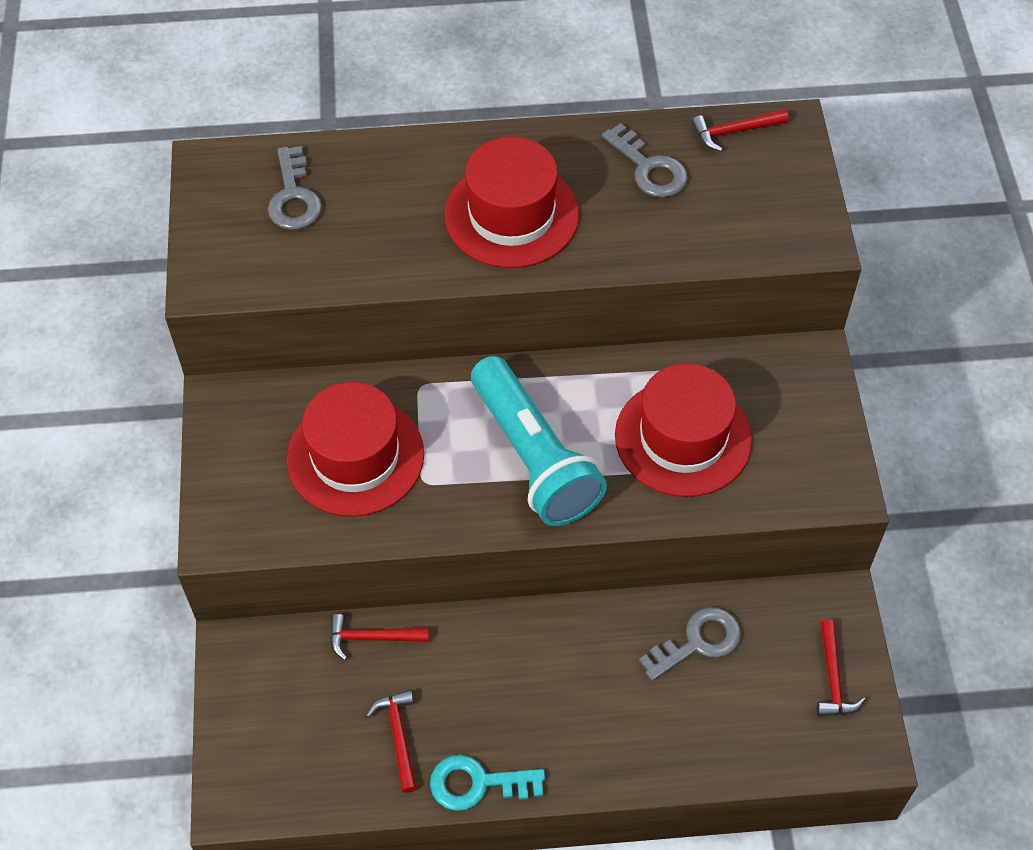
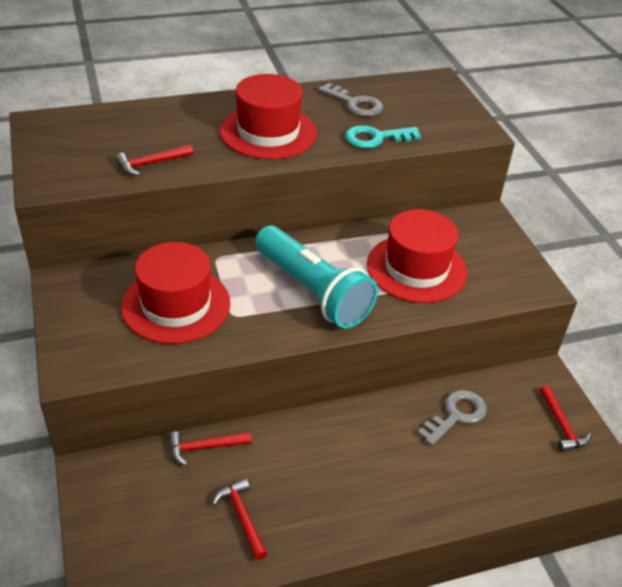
camera: 15 degrees left, 15 degrees down
(294, 197) = (106, 134): grey key -> none
(477, 783) = (316, 543): turquoise key -> turquoise key (376, 138)
(734, 132) = (404, 84): red hammer -> red hammer (151, 163)

